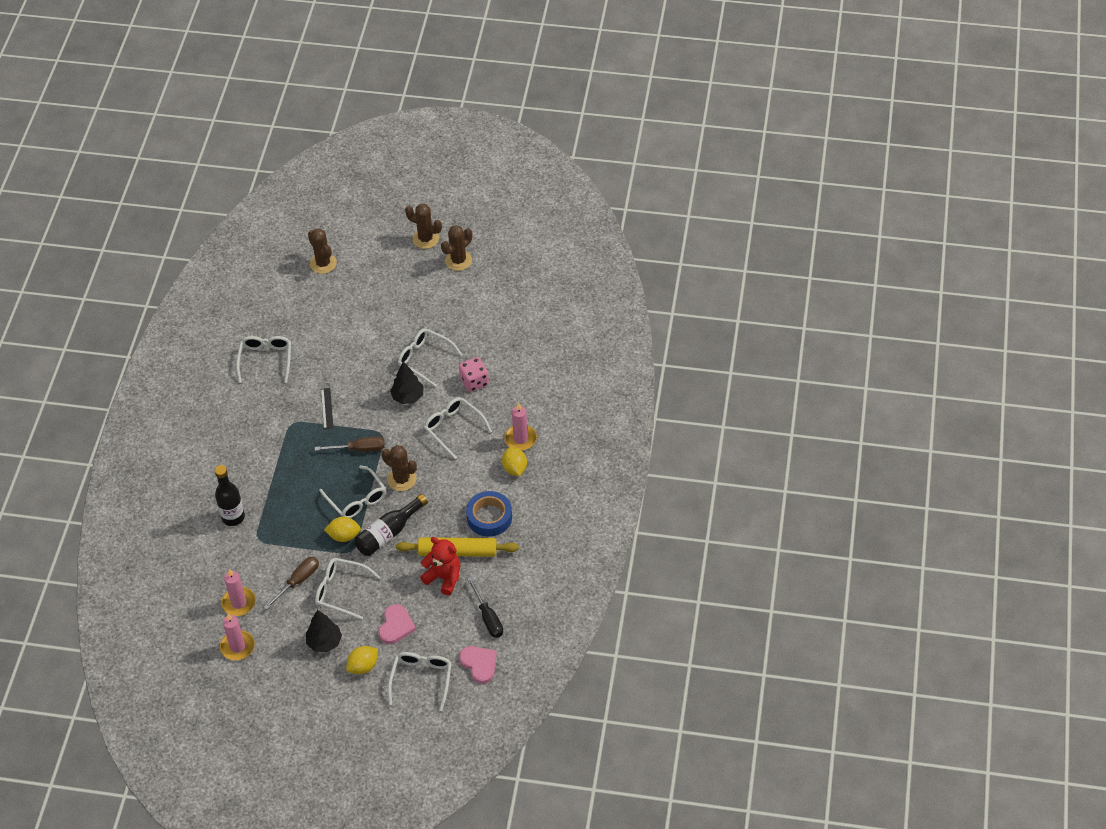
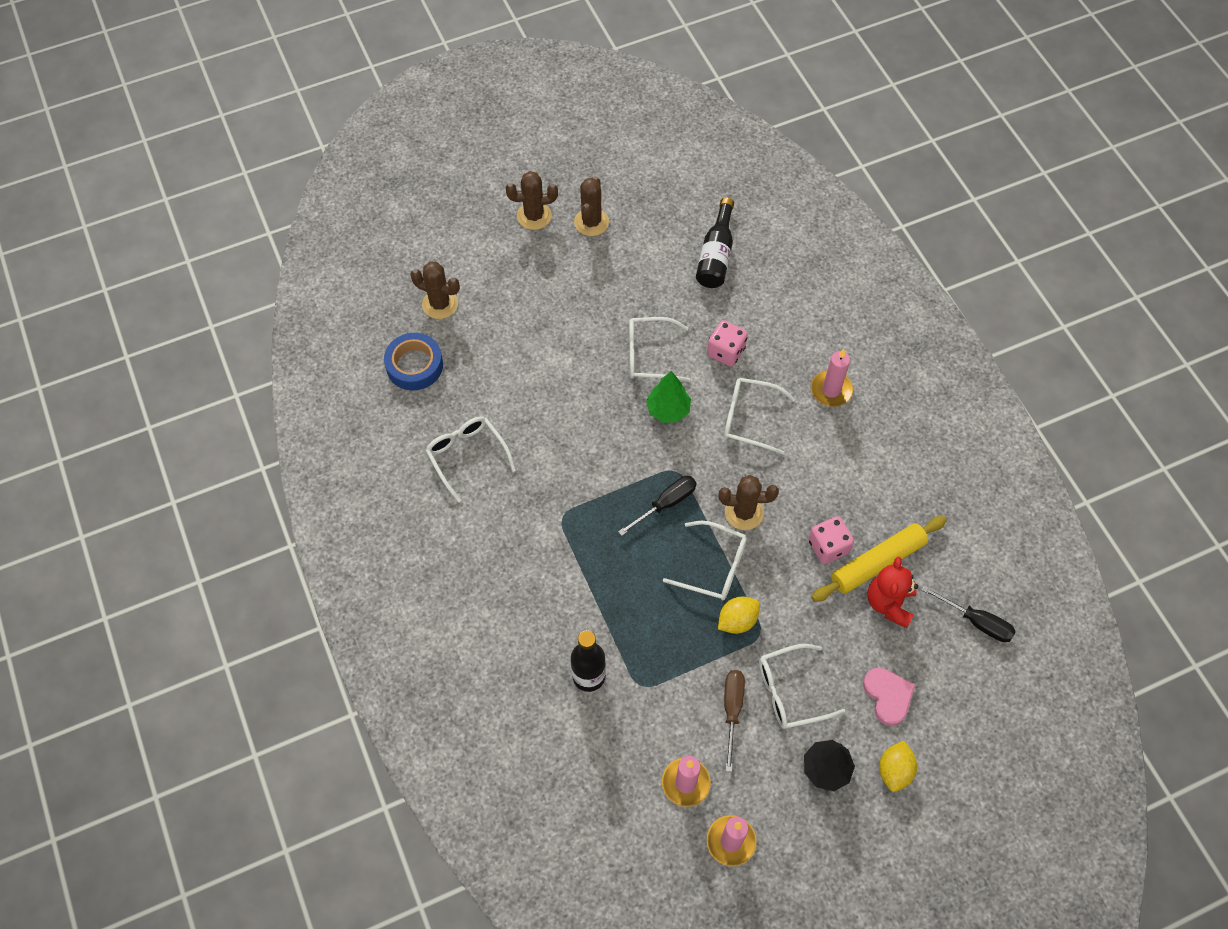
camera: 35 degrees left, 10 degrees up
(327, 408) = (587, 475): black ruler -> none
(359, 449) = (666, 504): brown screwdriver -> black screwdriver
(388, 533) = (784, 586): black bottle -> black bottle (716, 255)
(408, 397) = (668, 410): black tree -> green tree
(421, 679) = (971, 744): white glasses -> none
(435, 526) = (828, 547): none -> pink dice
(444, 577) = (889, 603): red teddy bear -> red teddy bear turned 75 degrees counterclockwise
(479, 664) = (1015, 684): pink heart -> none
(489, 517) = (876, 501): blue tape -> blue tape (414, 365)
(514, 468) = (854, 428): yellow lemon -> none

